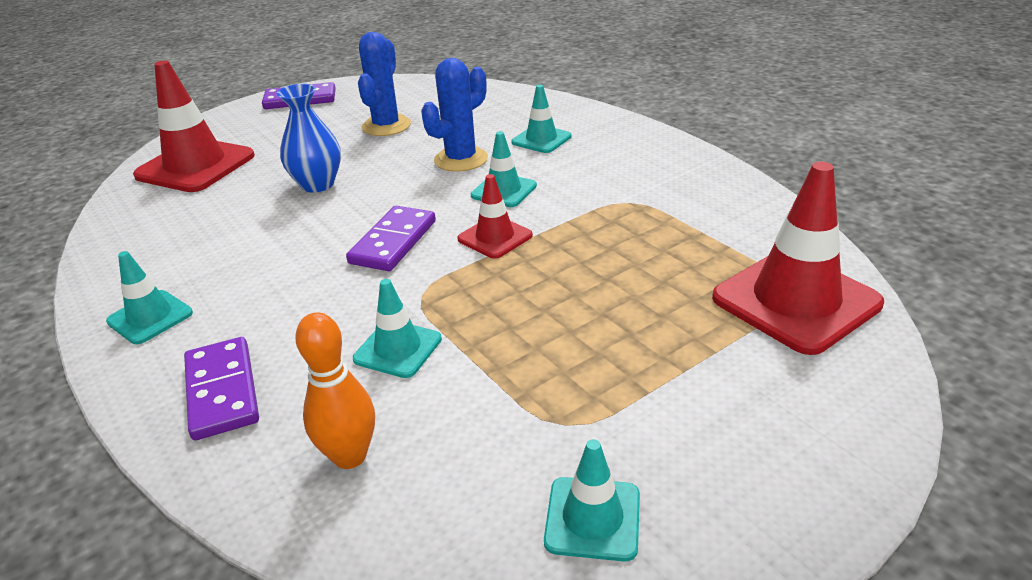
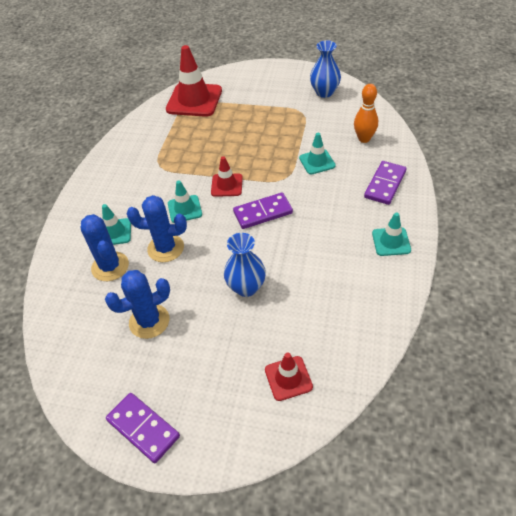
camera: 130 degrees left, 15 degrees up
(195, 166) = (288, 378): red traffic cone -> red traffic cone, size x0.53
(492, 125) = (110, 266): none -> blue cactus
(592, 518) = (324, 92): turquoise traffic cone -> blue vase

